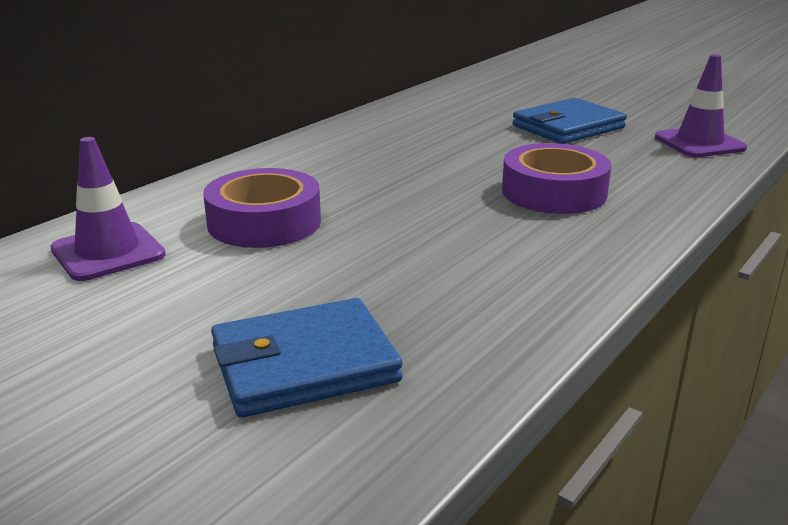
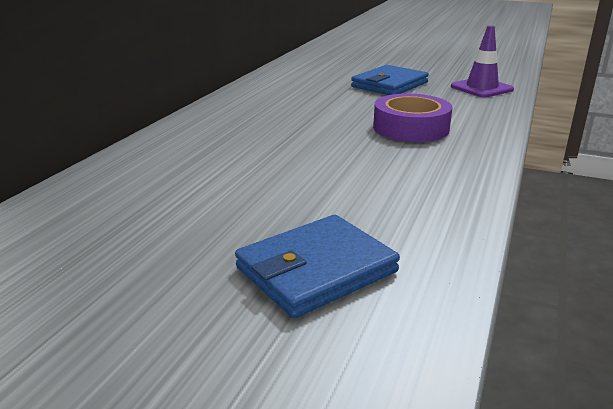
camera: 15 degrees left, 0 degrees up
(108, 252) = (97, 207): purple traffic cone -> none
(264, 222) = (214, 170): purple tape -> none

